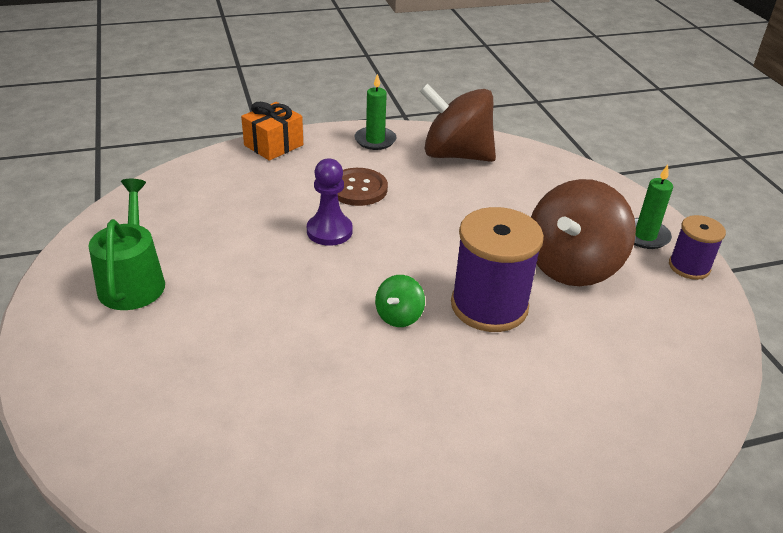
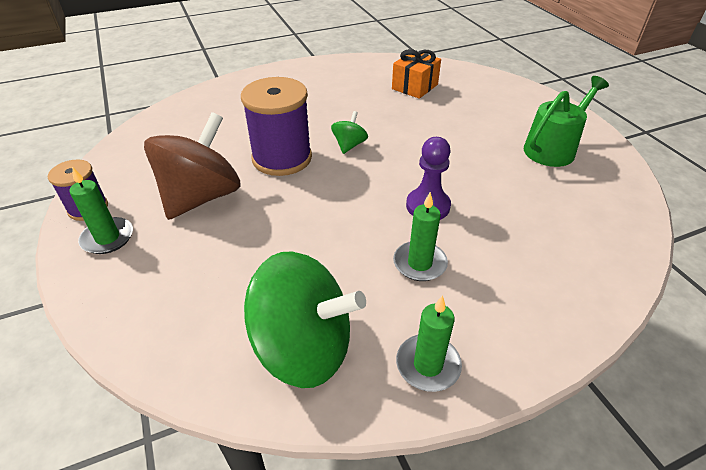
camera: 175 degrees right, 5 degrees up
(133, 281) = (553, 149): green watering can -> green watering can turned 120 degrees counterclockwise
(273, 145) = (563, 329): orange gift -> orange gift (414, 87)
(358, 188) = (419, 263): brown button -> green candle
(455, 155) = (304, 347): brown spinning top -> green spinning top

